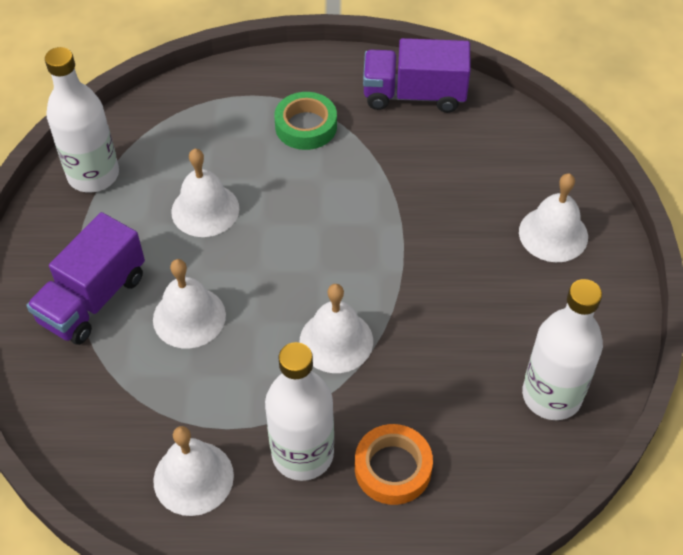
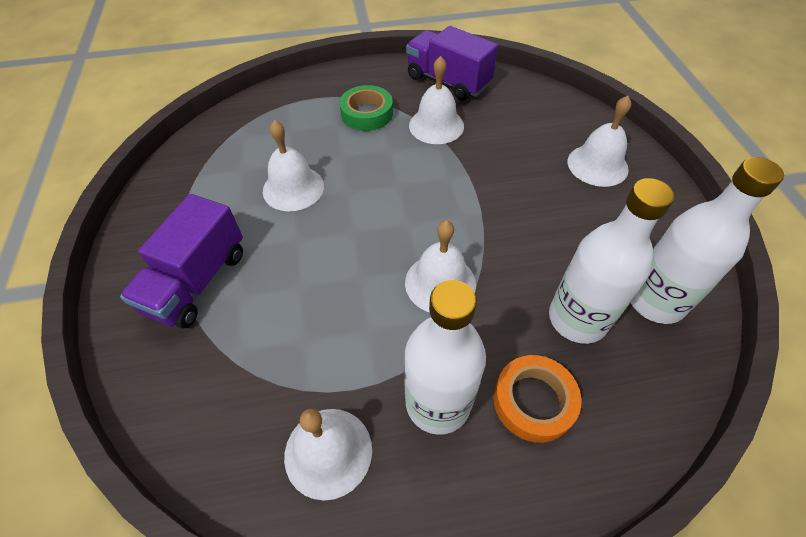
camera: 10 degrees left, 0 degrees up
(93, 175) = (187, 174): white bottle -> white bottle (577, 319)
(189, 317) = (294, 283): white bell -> white bell (436, 125)
(414, 95) = (448, 81): purple truck -> purple truck turned 45 degrees clockwise

